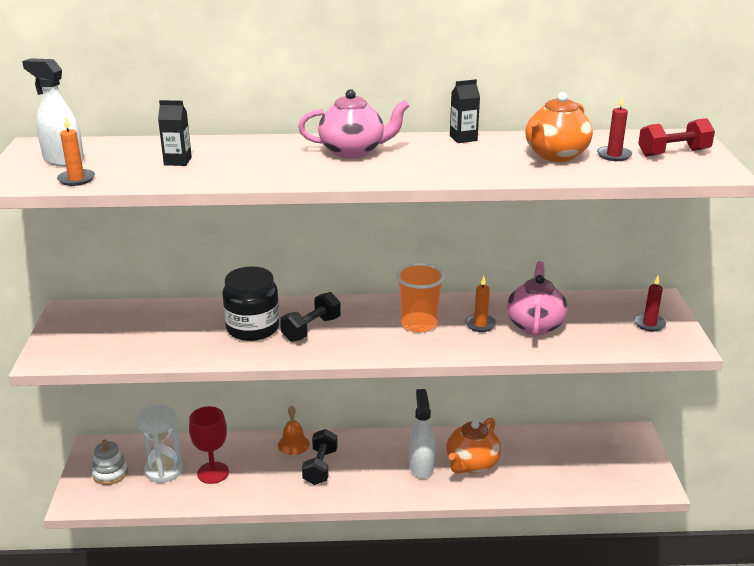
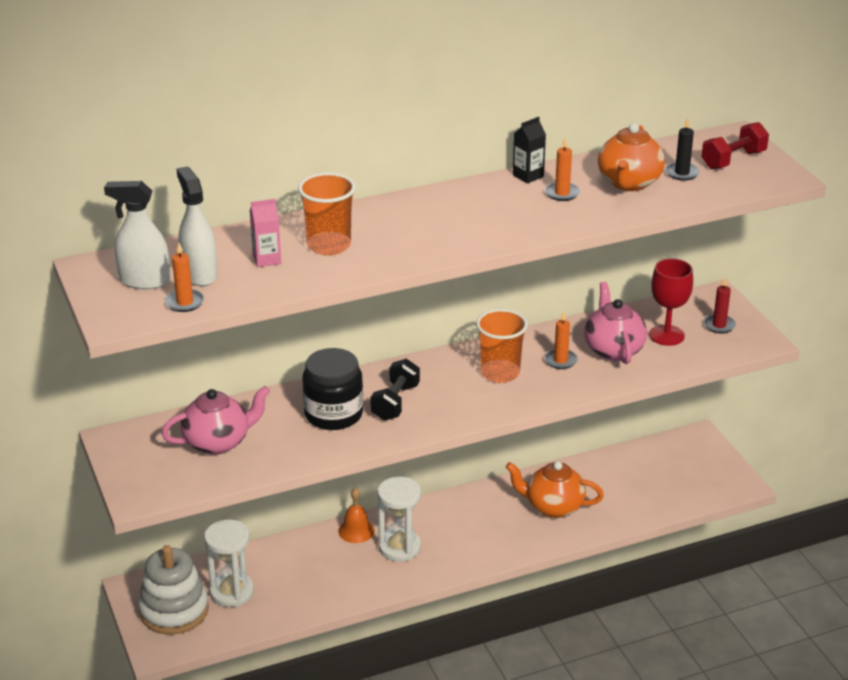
camera: 20 degrees left, 5 degrees up
(110, 473) = (174, 610): white stacking toy -> white stacking toy, size x1.73
(177, 161) = (267, 259): black carton -> pink carton
(213, 473) = (288, 582): red goblet -> red goblet (666, 335)
(240, 160) = (329, 245): none -> orange cup
(320, 467) = (399, 547): black dumbbell -> white hourglass
(353, 151) = (433, 213): pink teapot -> pink teapot (218, 442)
(421, 466) = (503, 521): white spray bottle -> white spray bottle (199, 274)
(471, 464) = (553, 507): orange teapot -> orange teapot turned 90 degrees clockwise
(484, 154) = (562, 193): none -> orange candle
(614, 155) = (682, 173): red candle -> black candle

